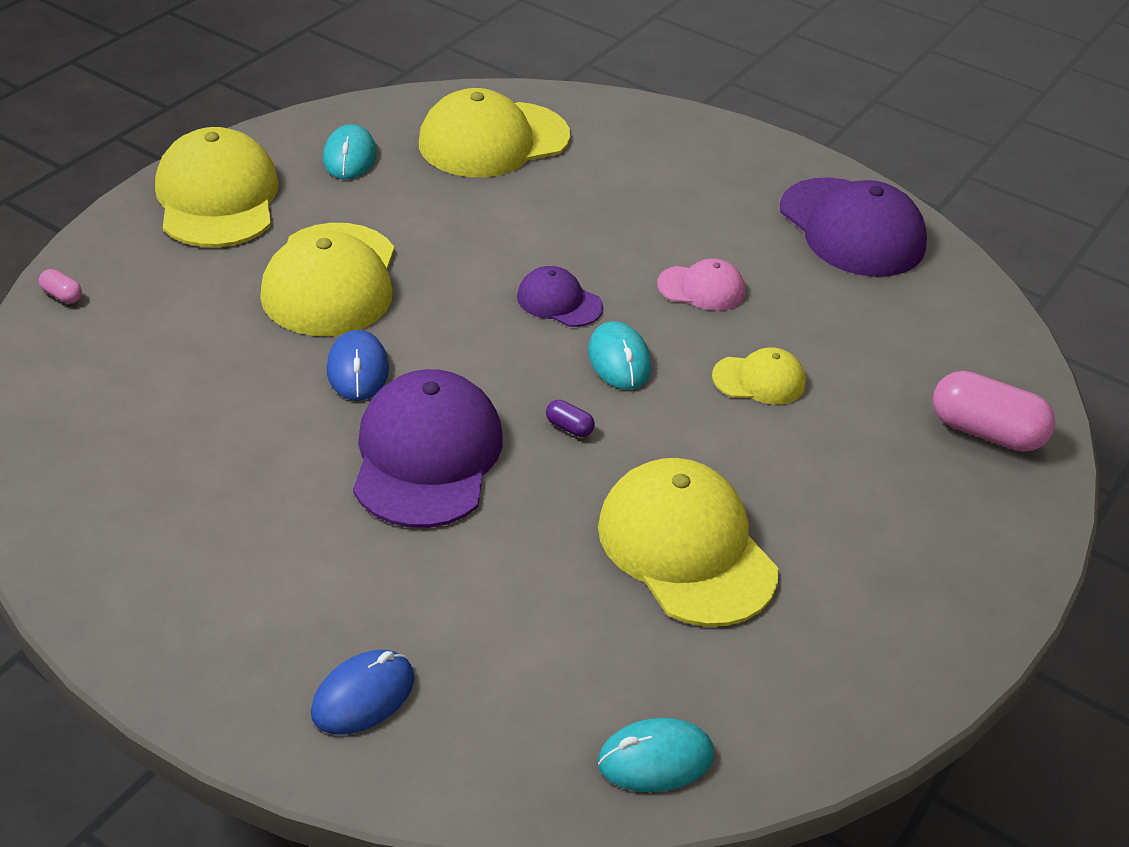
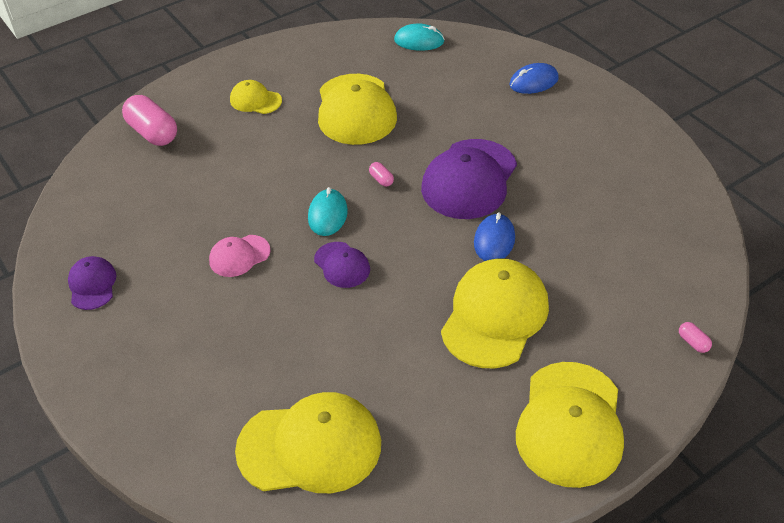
camera: 155 degrees left, 5 degrees up
(349, 157) = (446, 452): turquoise mouse -> none
(569, 427) = (381, 179): purple capsule -> pink capsule
(701, 288) = (239, 256): pink cap -> pink cap turned 60 degrees counterclockwise
(759, 380) = (252, 186): yellow cap -> yellow cap (255, 100)
(852, 228) = (92, 285): purple cap -> purple cap, size x0.51

